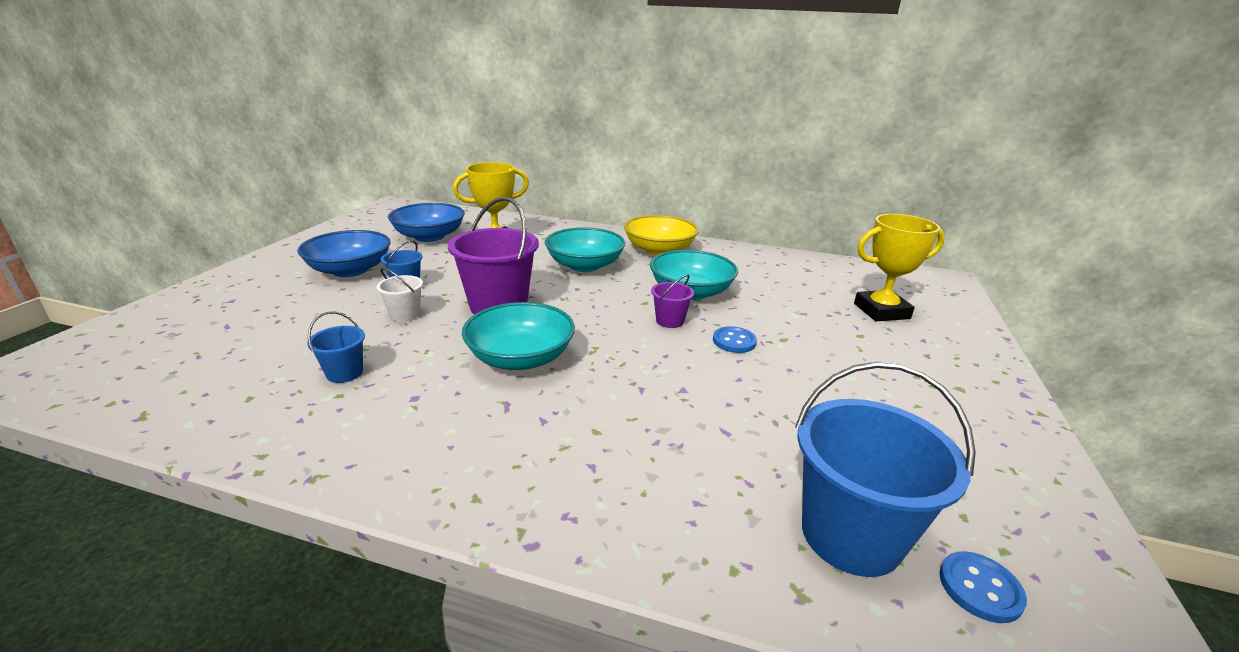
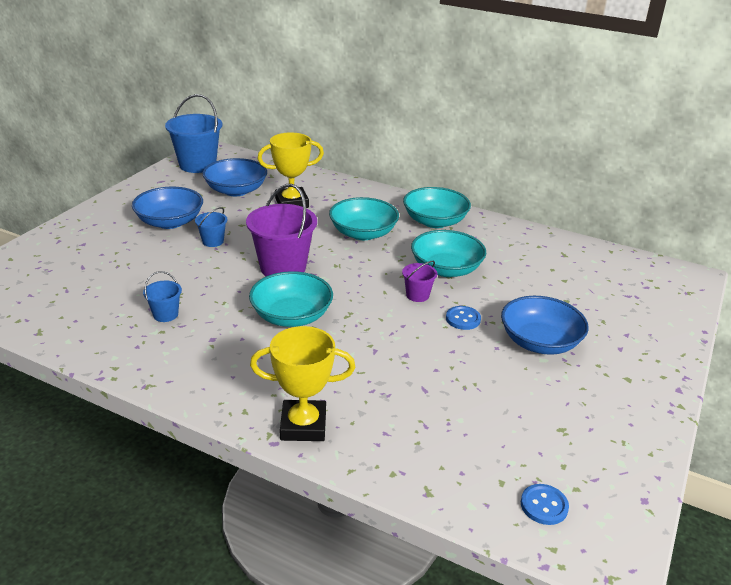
camera: 10 degrees right, 5 degrees up
(405, 315) = (210, 269): white bucket -> none
(659, 250) = (435, 221): yellow bowl -> turquoise bowl
(835, 357) = (539, 342): none -> blue bowl
(851, 535) = (478, 465): blue bucket -> blue bucket (197, 165)
(881, 311) = (607, 304): yellow trophy -> yellow trophy (303, 425)

